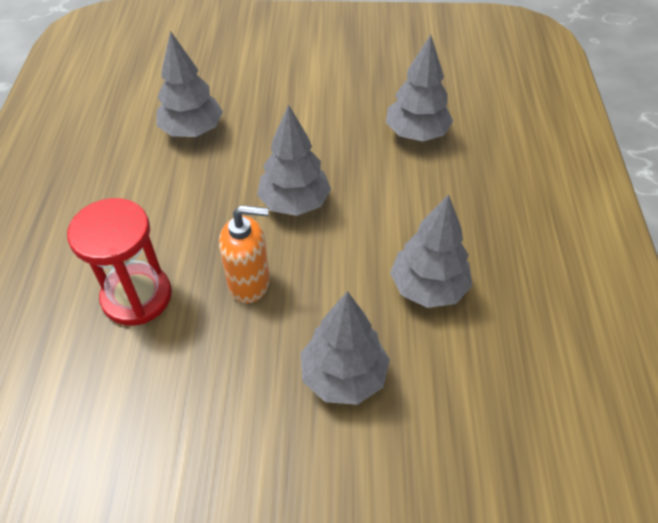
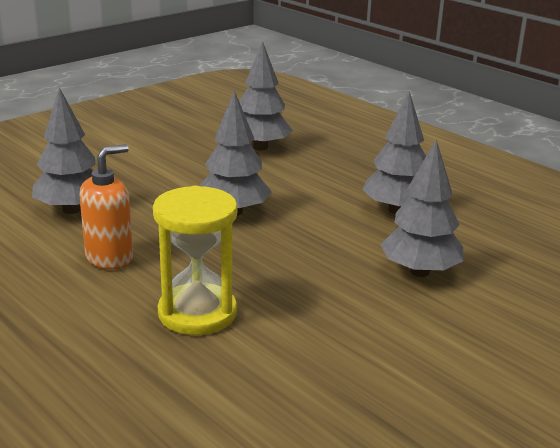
camera: 45 degrees left, 25 degrees down
(137, 296) = (197, 313): red hourglass -> yellow hourglass
(249, 283) = (275, 263): orange soap dispenser -> orange soap dispenser (109, 258)

